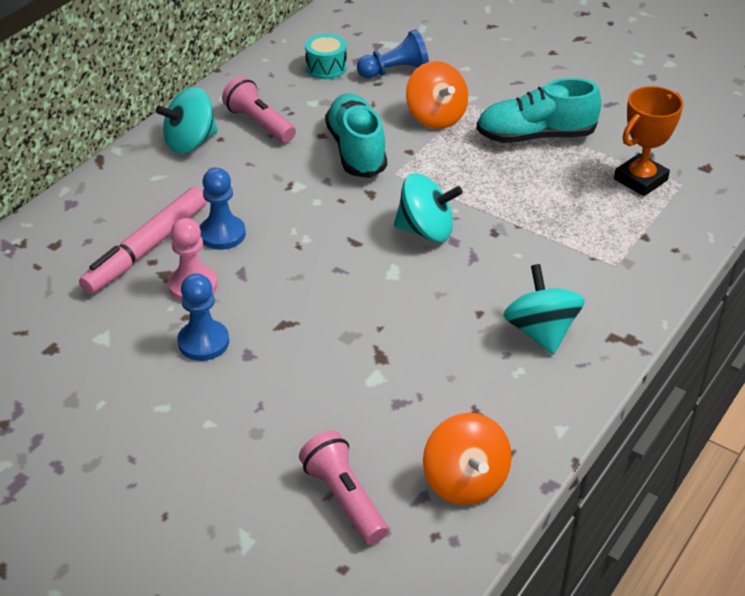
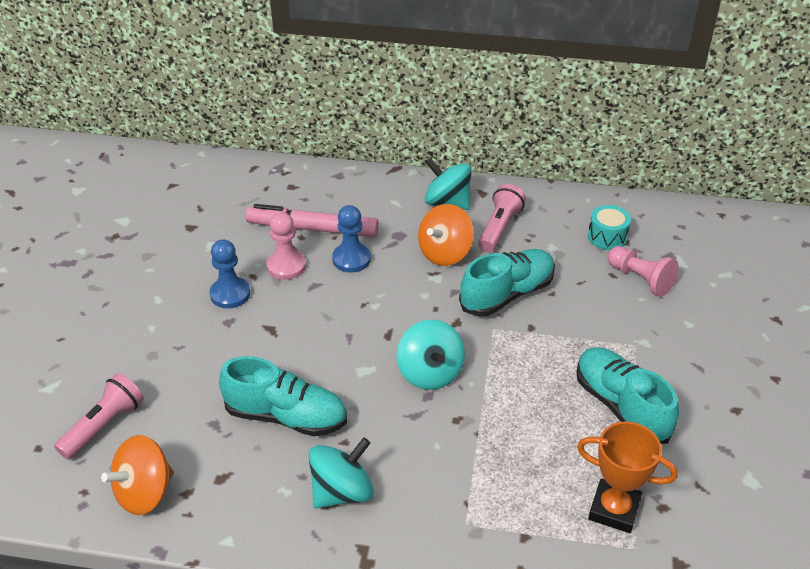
camera: 65 degrees right, 0 degrees up
(395, 71) = (640, 279): blue pawn -> pink pawn
(421, 345) = (286, 416): none -> turquoise shoe
(436, 117) = (594, 328): orange spinning top -> orange spinning top (445, 253)

